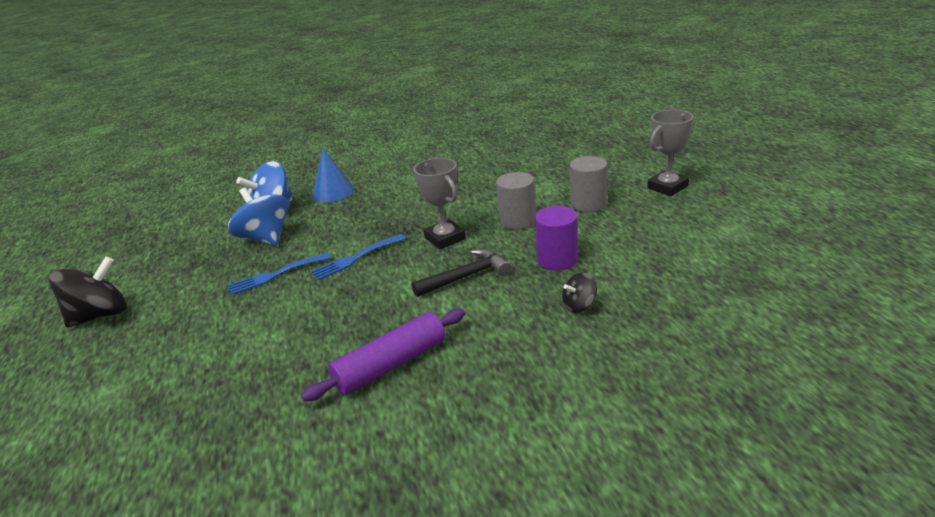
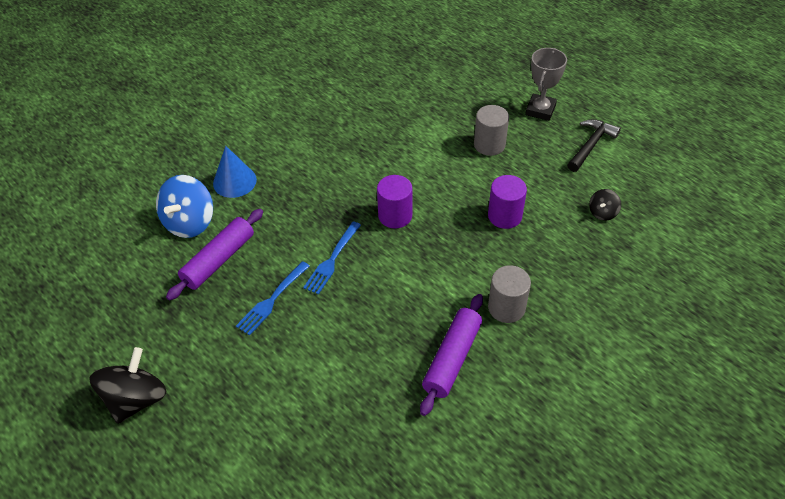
camera: 30 degrees left, 20 degrees up
(266, 238) = (218, 260): blue spinning top -> purple rolling pin
(445, 238) = (395, 216): grey trophy -> purple cylinder
(466, 277) = (445, 254): black hammer -> black hammer (590, 145)
(518, 221) = (443, 179): grey cylinder -> grey cylinder (506, 307)
(579, 305) = (550, 259): black spinning top -> black spinning top (602, 212)

